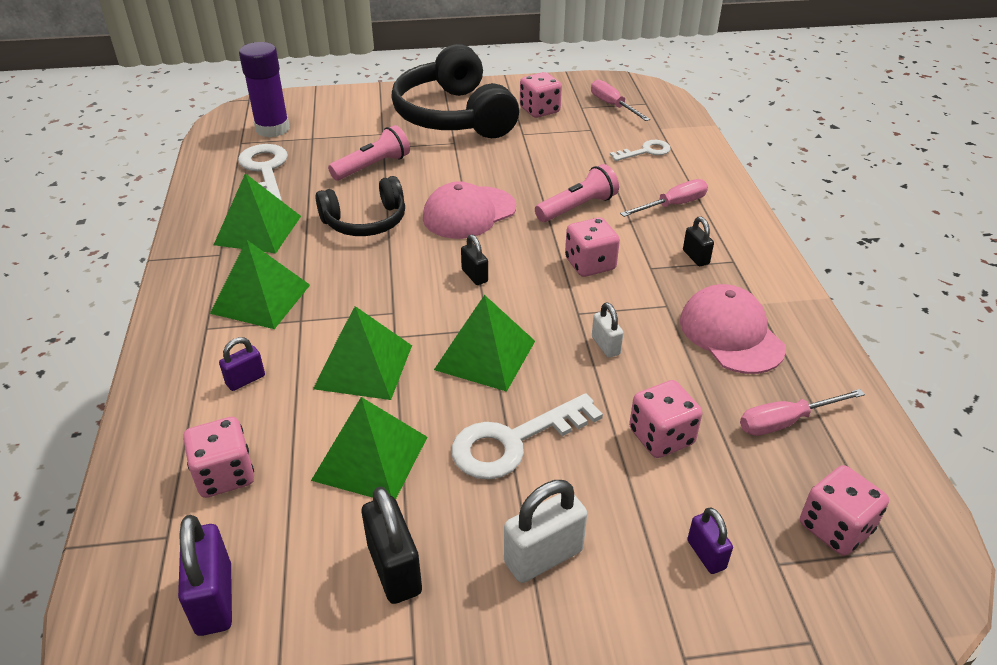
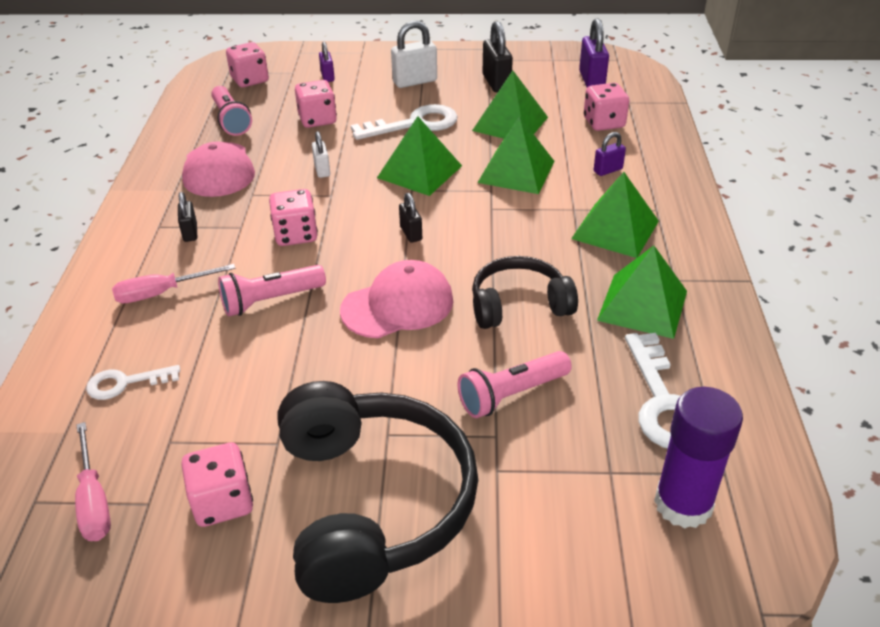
camera: 170 degrees left, 0 degrees up
(785, 422) = (231, 120): pink screwdriver -> pink flashlight

